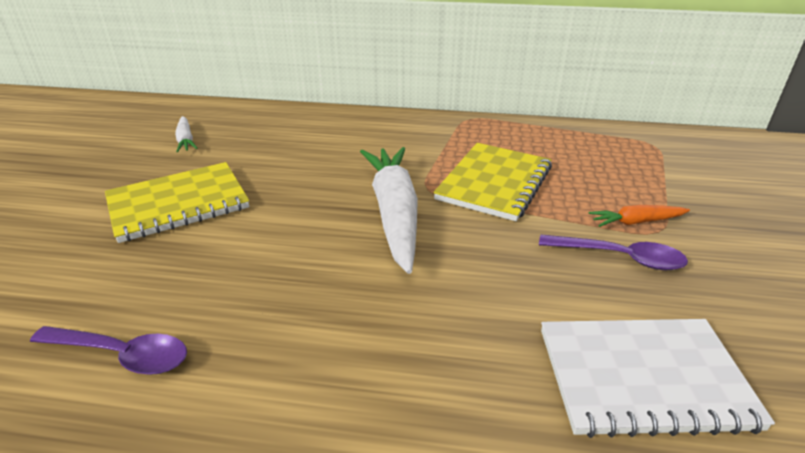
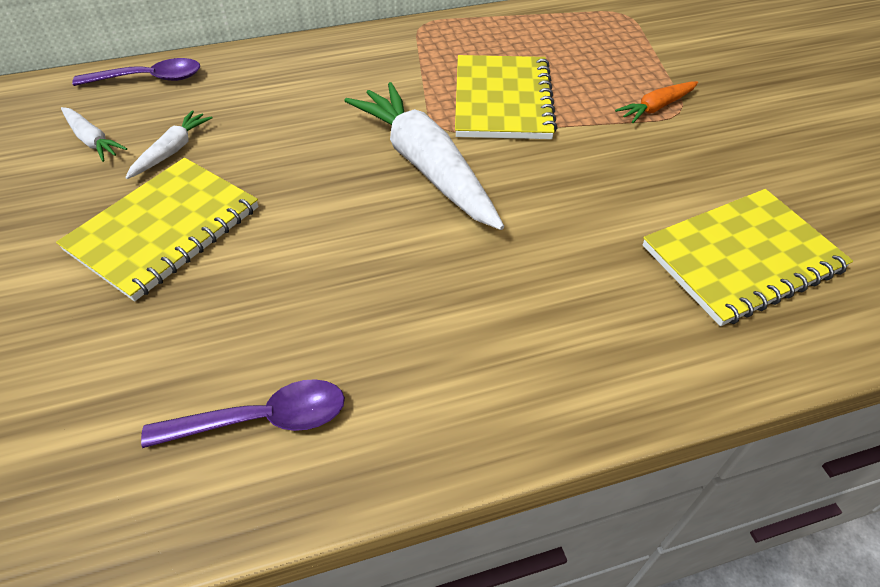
camera: 25 degrees left, 15 degrees up
(227, 158) = (172, 150): none -> white carrot
(620, 257) = (663, 150): purple spoon -> purple spoon (149, 79)
(643, 378) = (742, 258): white notebook -> yellow notebook

